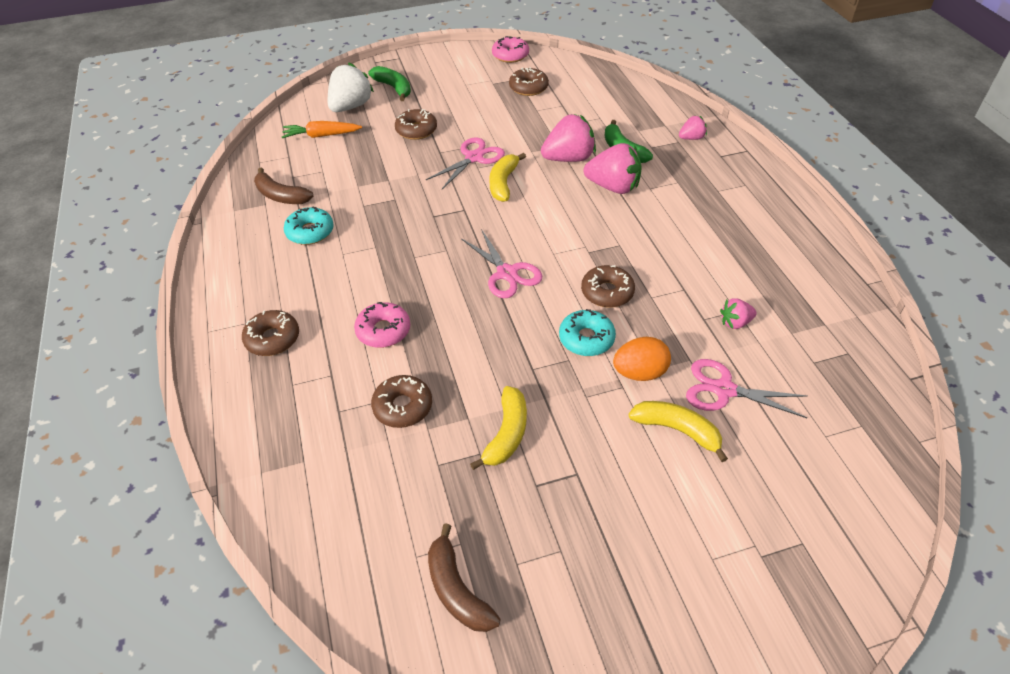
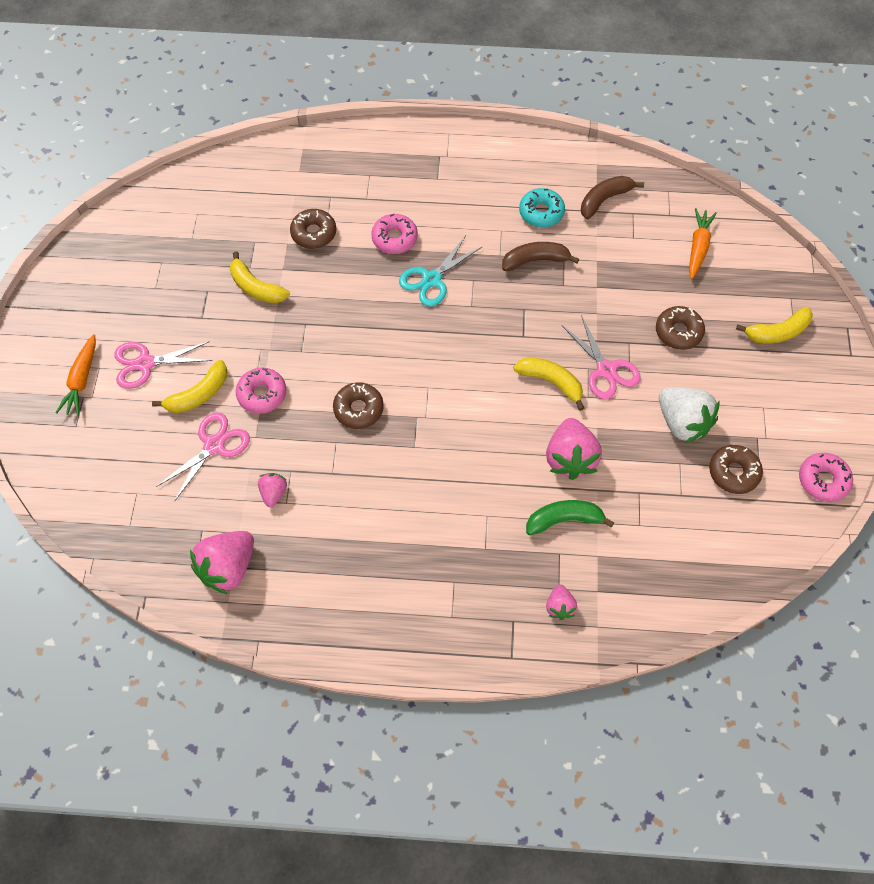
camera: 110 degrees right, 15 degrees up
(272, 339) = (421, 170): brown donut -> none
(351, 106) = (748, 283): white strawberry -> white strawberry (682, 423)
(394, 88) = (777, 332): green banana -> yellow banana
(427, 286) = (431, 279): none -> turquoise scissors
(457, 590) = (164, 228): brown banana -> brown banana (535, 260)
(507, 273) = (419, 341): pink scissors -> pink scissors (145, 363)
(586, 339) = (315, 372): turquoise donut -> none
(613, 187) = (503, 480): pink strawberry -> pink strawberry (228, 567)
(639, 373) = (262, 394): orange egg -> pink donut
(742, 570) = (82, 380): none -> orange carrot

